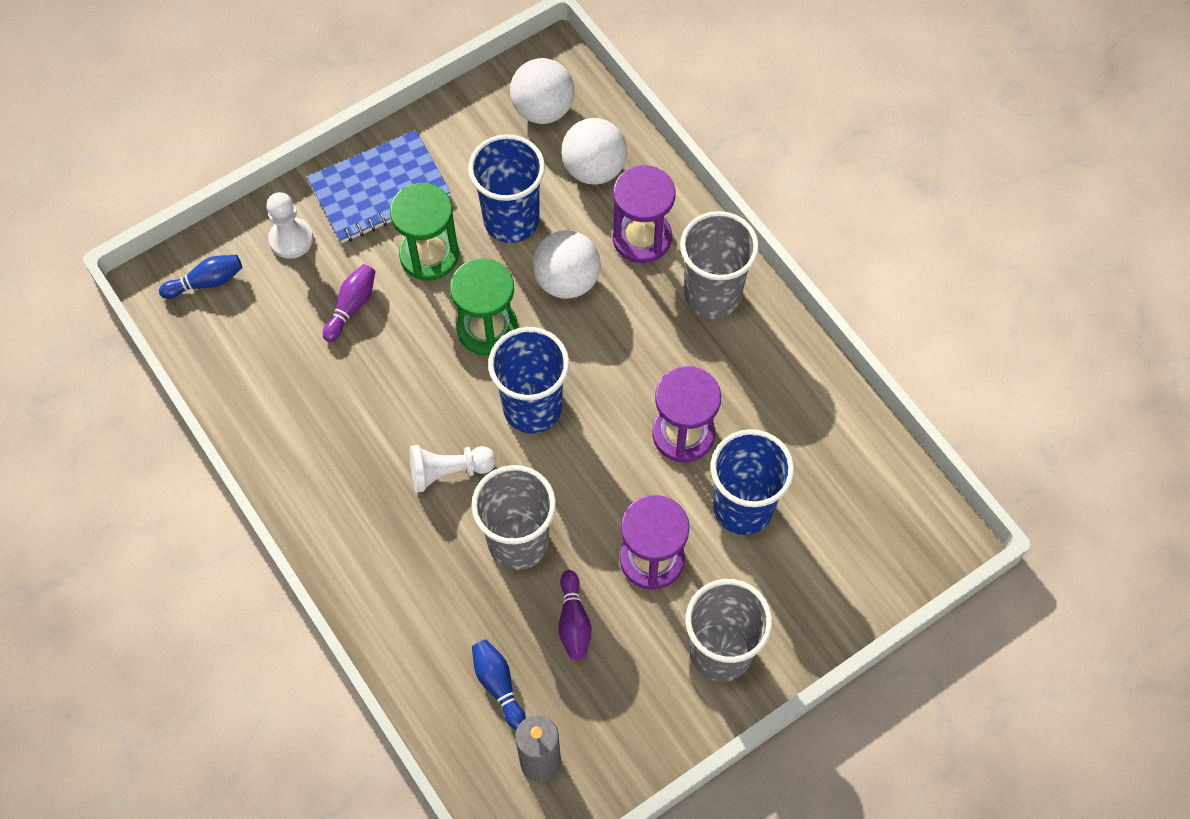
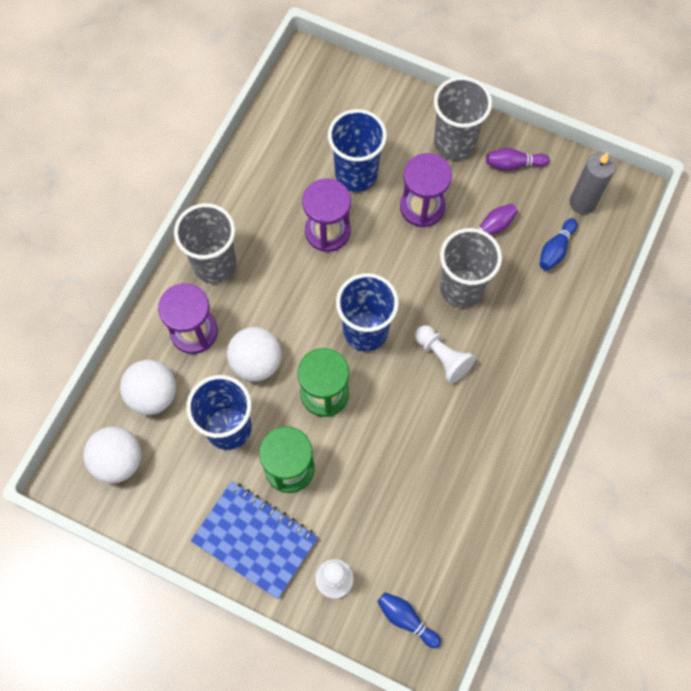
camera: 120 degrees left, 5 degrees up
(352, 306) = (362, 497): purple bowling pin -> purple bowling pin (513, 164)

